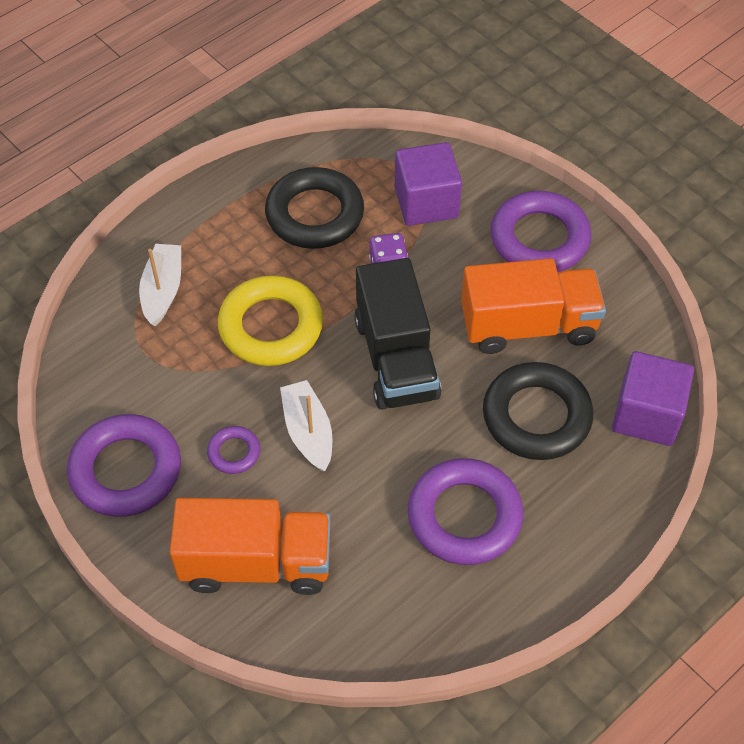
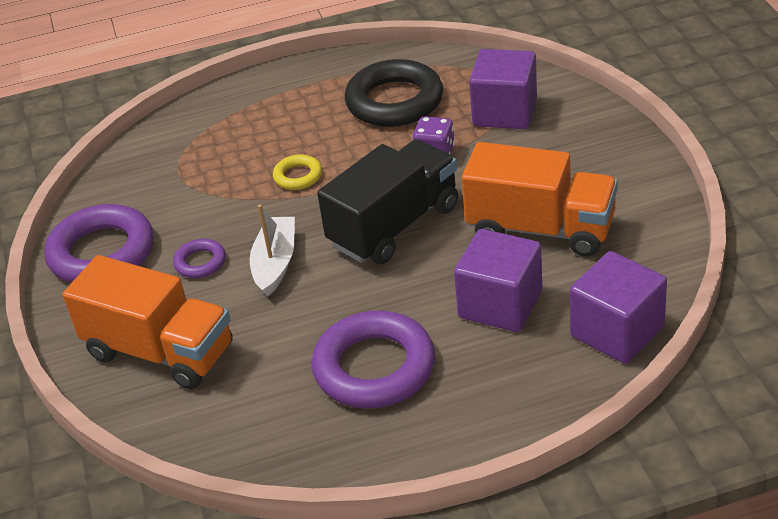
camera: 30 degrees right, 15 degrees down
(163, 290) = (224, 130): white boat -> none
(271, 326) = (298, 176): yellow ring -> yellow ring, size x0.48
(396, 358) = (394, 226): black truck -> black truck turned 150 degrees counterclockwise
(536, 416) = (500, 304): black ring -> purple cube
(539, 238) = (598, 162): purple ring -> none

